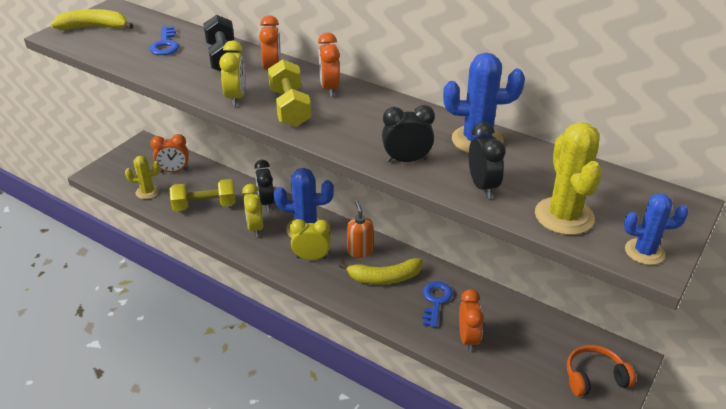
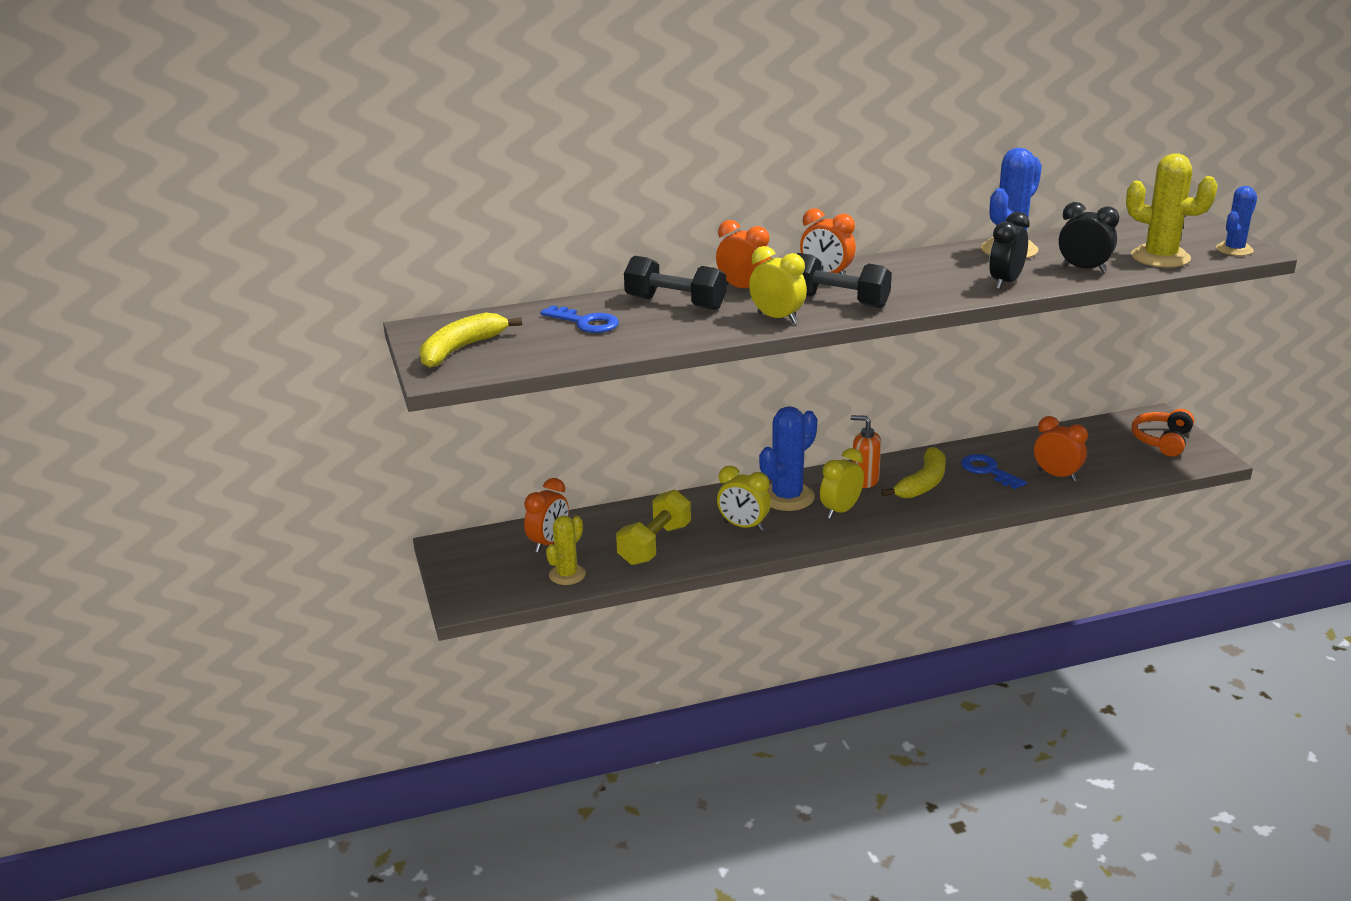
camera: 50 degrees left, 10 degrees down
(266, 202) = (705, 504): black clock -> none
(290, 108) = (838, 301): yellow dumbbell -> black dumbbell

